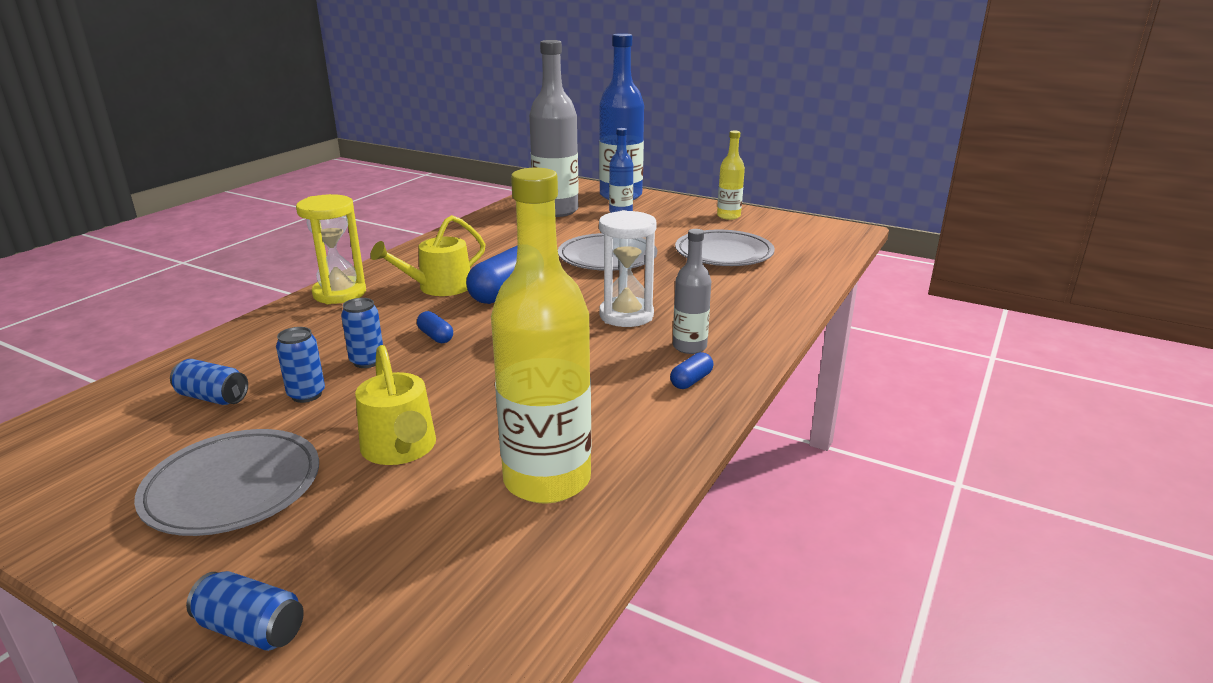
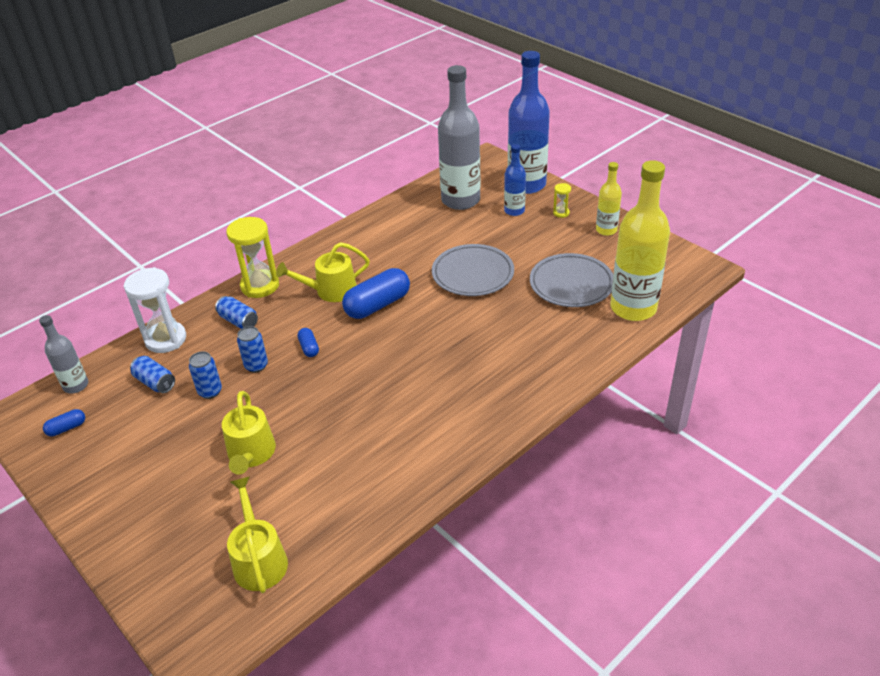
camera: 20 degrees right, 15 degrees up
(233, 487) = (150, 465): grey plate -> none
(251, 629) = (137, 569): blue can -> blue can (238, 321)
(473, 569) = (259, 559): none -> yellow watering can
(547, 480) = (327, 501): yellow bottle -> yellow bottle (633, 308)
(626, 315) = (453, 349): white hourglass -> white hourglass (166, 339)
(672, 210) = (561, 213): none -> yellow hourglass
(689, 347) = (481, 394): grey bottle -> grey bottle (76, 385)
(691, 381) = (463, 431): blue capsule -> blue capsule (67, 428)

